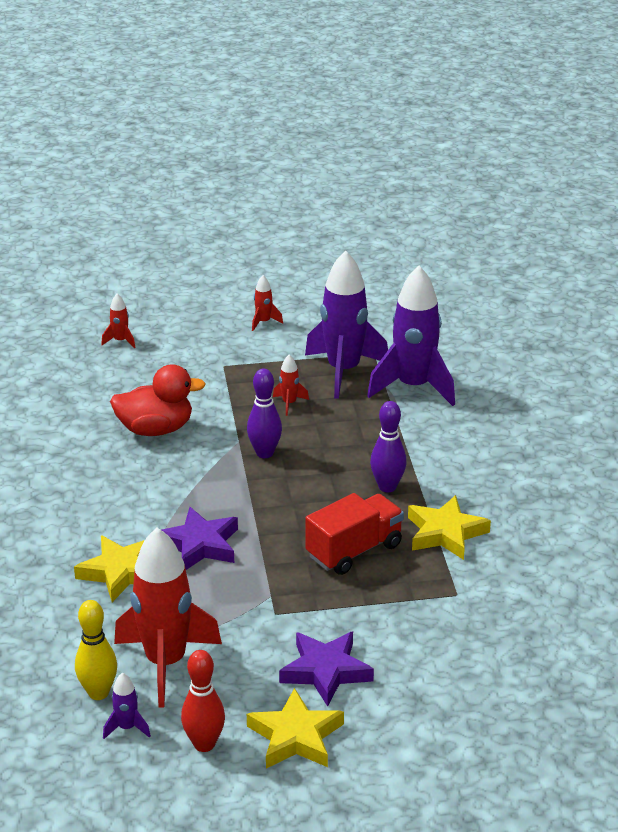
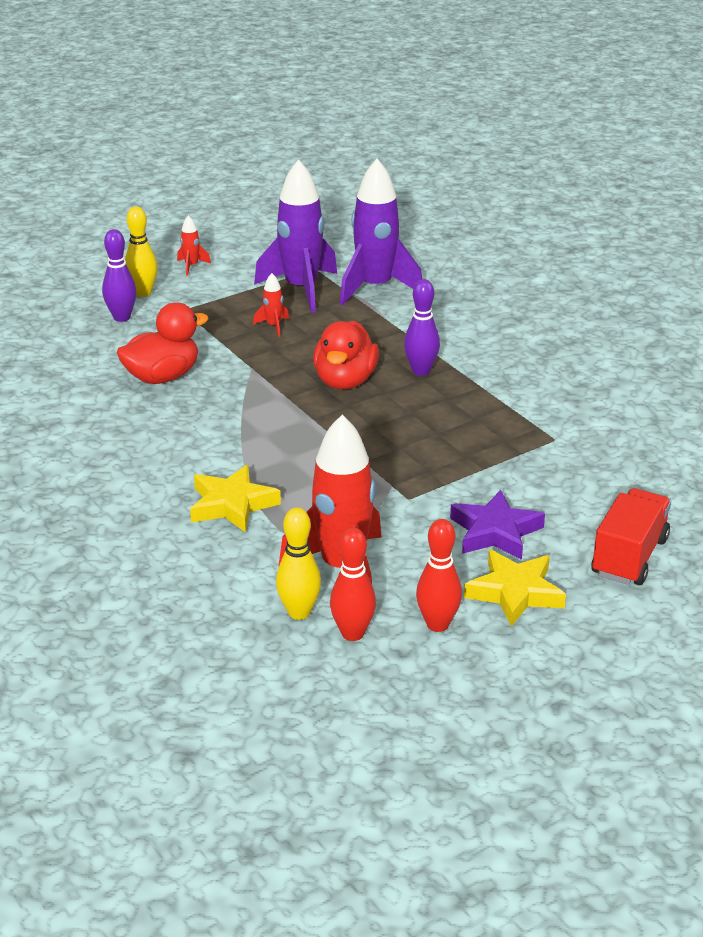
camera: 25 degrees left, 0 degrees up
(120, 341) = (63, 311): red rocket -> none
(127, 727) = (352, 633): purple rocket -> red bowling pin
(200, 545) = (289, 461): purple star -> none
(201, 339) = (143, 293): none -> yellow bowling pin
(264, 453) = (285, 371): purple bowling pin -> purple bowling pin (122, 317)
(310, 478) = (345, 381): none -> red duck
(354, 550) = (435, 429): red truck -> red truck (629, 557)
(445, 533) = (503, 394): yellow star -> none

